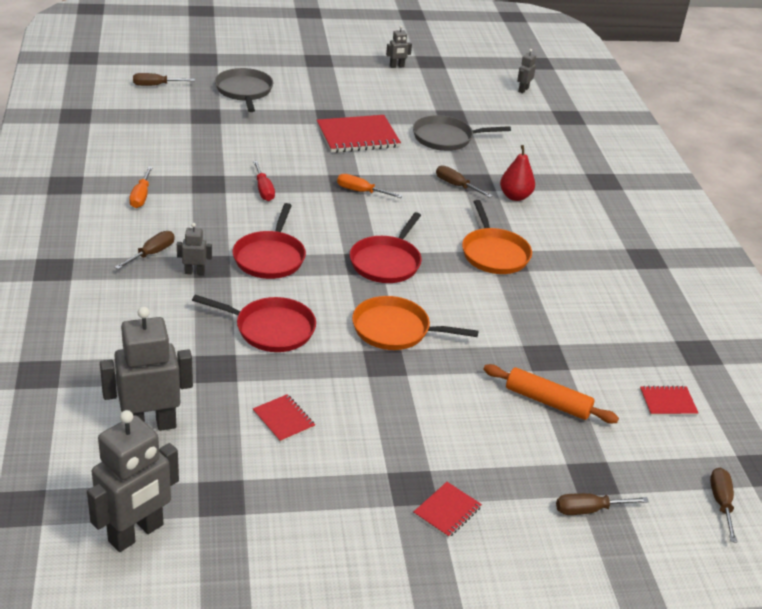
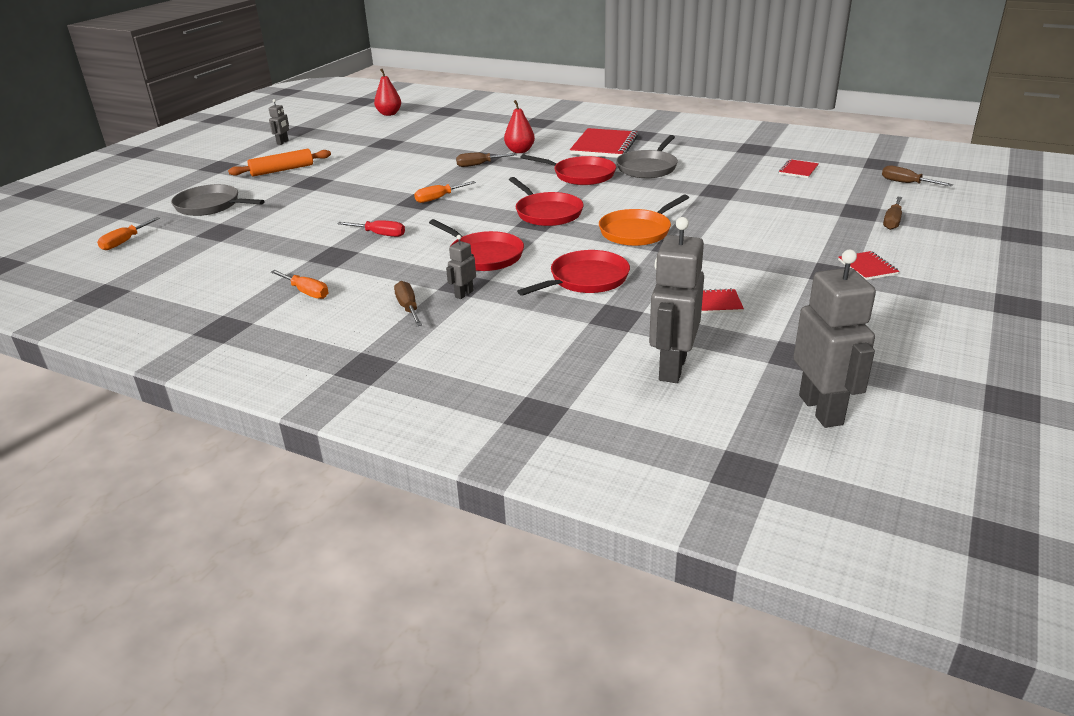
camera: 50 degrees left, 5 degrees down
(156, 85) = (125, 242): brown screwdriver -> orange screwdriver
(357, 136) = (359, 180): red notebook -> red notebook (604, 146)
(446, 138) = (411, 152): grey pan -> grey pan (648, 168)
(494, 253) = (581, 175): orange pan -> red pan
(523, 90) = (389, 114): grey robot -> red pear
(547, 402) = (769, 203): orange rolling pin -> orange rolling pin (282, 170)

